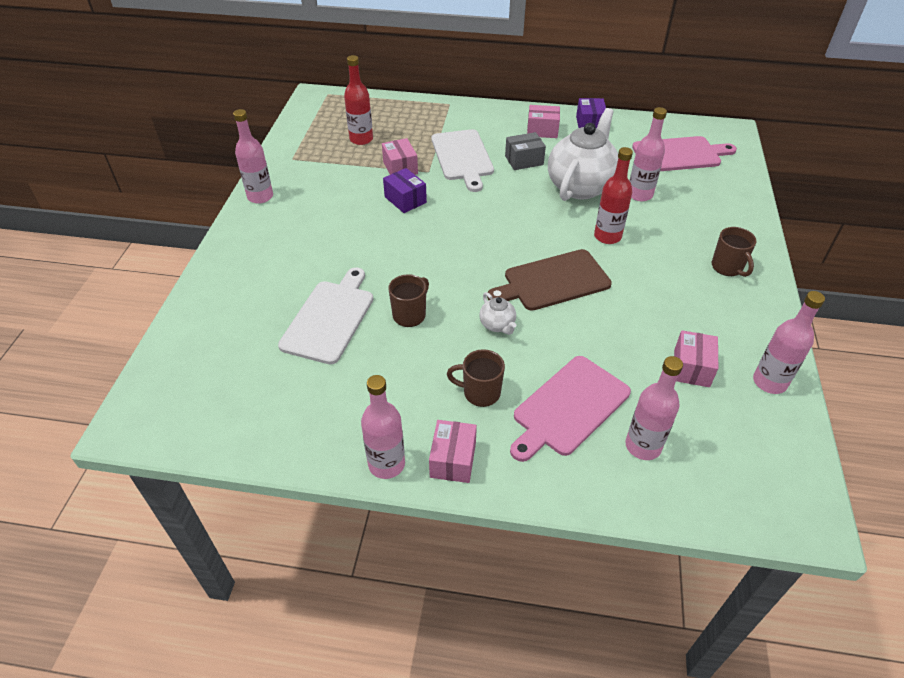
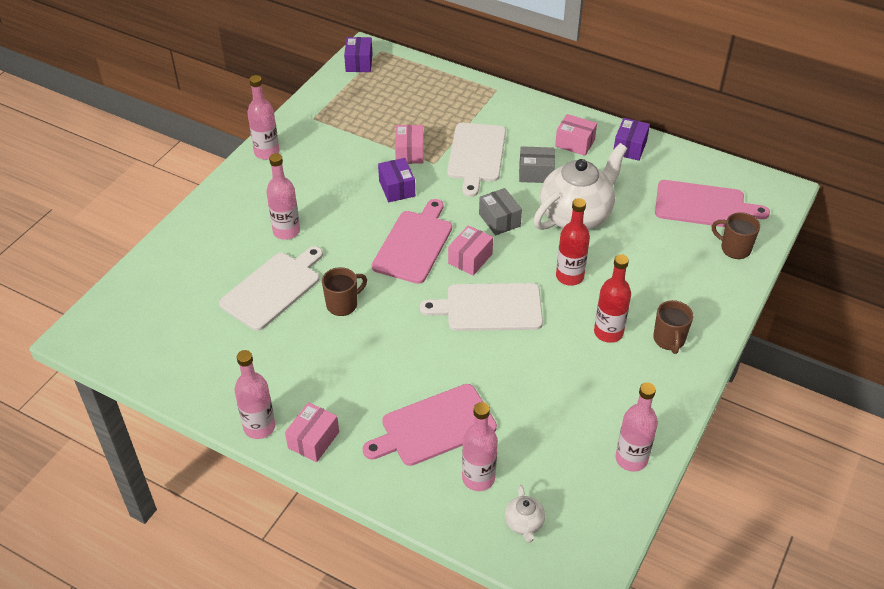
camera: 20 degrees right, 0 degrees up
(312, 107) = (359, 63): none -> purple box
(361, 139) = (388, 111): red bottle -> red bottle (608, 332)
(449, 243) = (414, 244): none -> pink cutting board
(480, 392) = (366, 391): brown mug -> brown mug (734, 248)
(497, 325) = (414, 335): white teapot -> white teapot (524, 524)
(515, 205) = (499, 220): none -> grey box
(553, 281) = (489, 307): brown cutting board -> white cutting board
(639, 194) = (631, 240): pink bottle -> pink bottle (286, 231)
(691, 368) = (567, 425): pink box -> pink box (470, 259)

